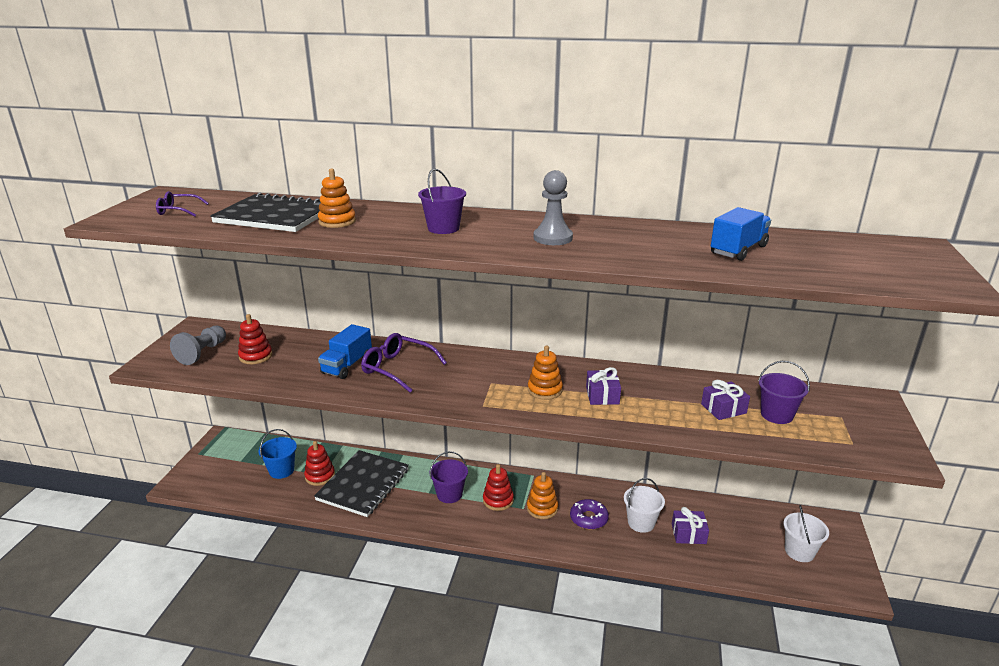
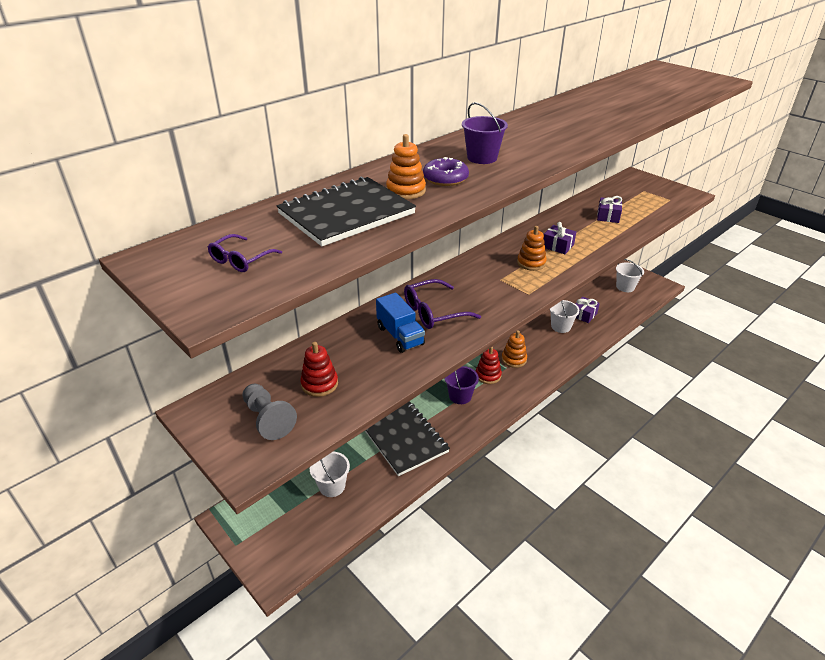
camera: 55 degrees left, 10 degrees up
(281, 470) = (332, 486): blue bucket -> white bucket
(320, 476) = (366, 462): red stacking toy -> none
(553, 238) = (549, 133): grey pawn -> none
(588, 518) = (540, 345): purple donut -> purple donut (445, 178)
(738, 250) = (627, 98): blue truck -> none
(776, 415) = (627, 205): purple bucket -> none

